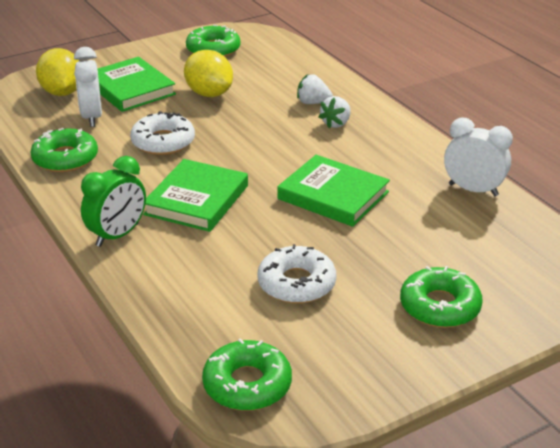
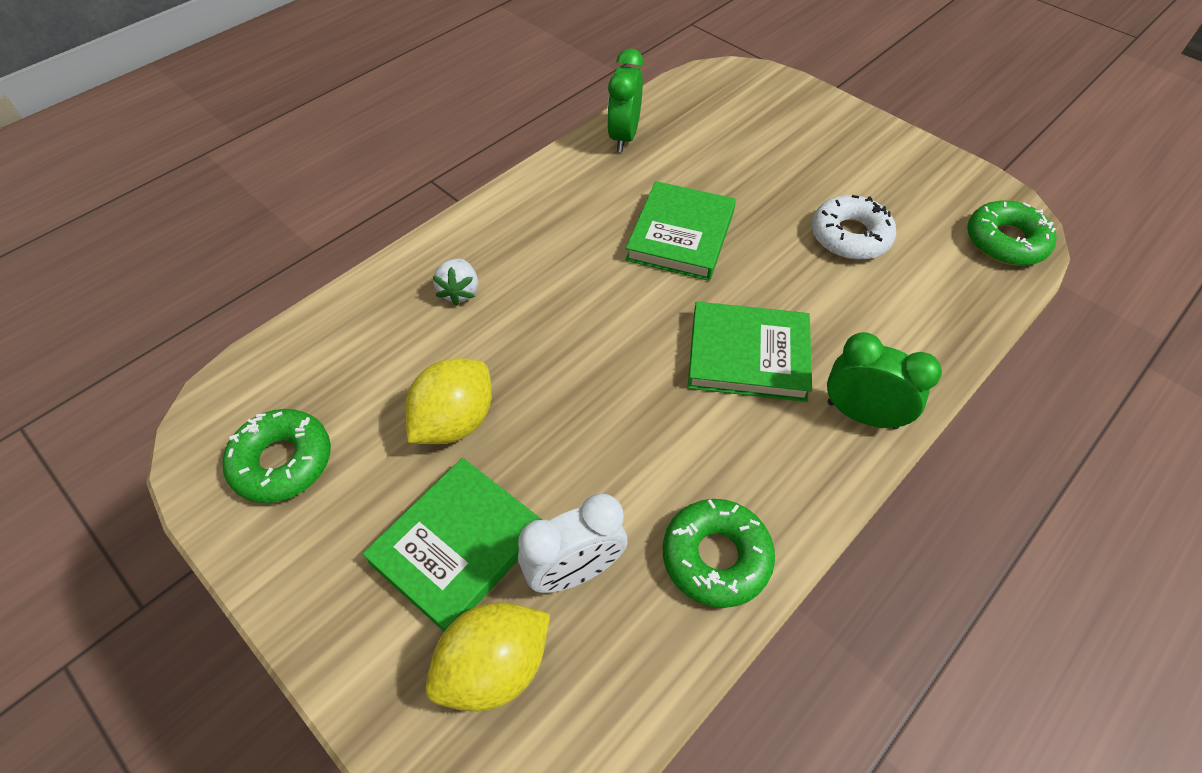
camera: 105 degrees left, 20 degrees up
(163, 142) = (621, 438): white donut -> none
(336, 123) = (513, 259): white strawberry -> none
(439, 306) = (822, 142): green donut -> none
(473, 190) = (624, 137): white clock -> green clock

